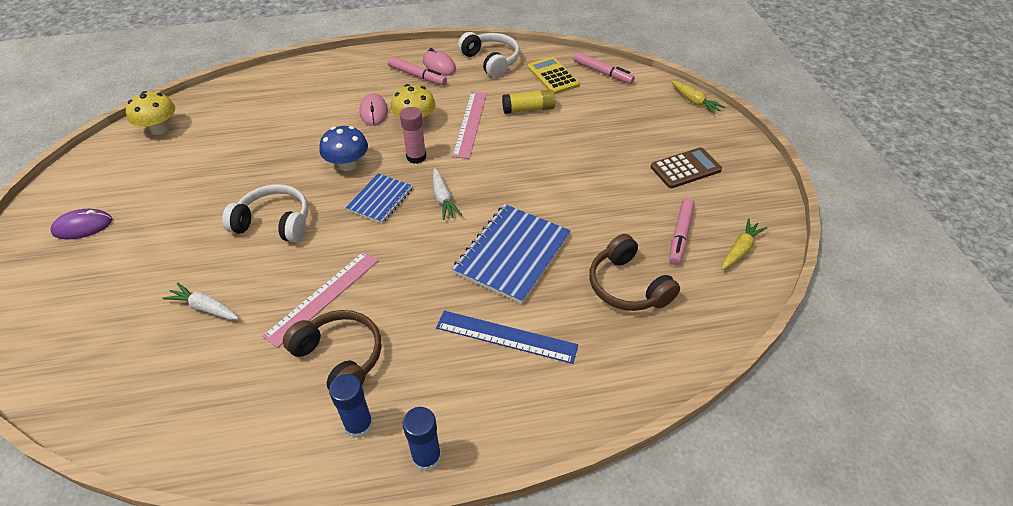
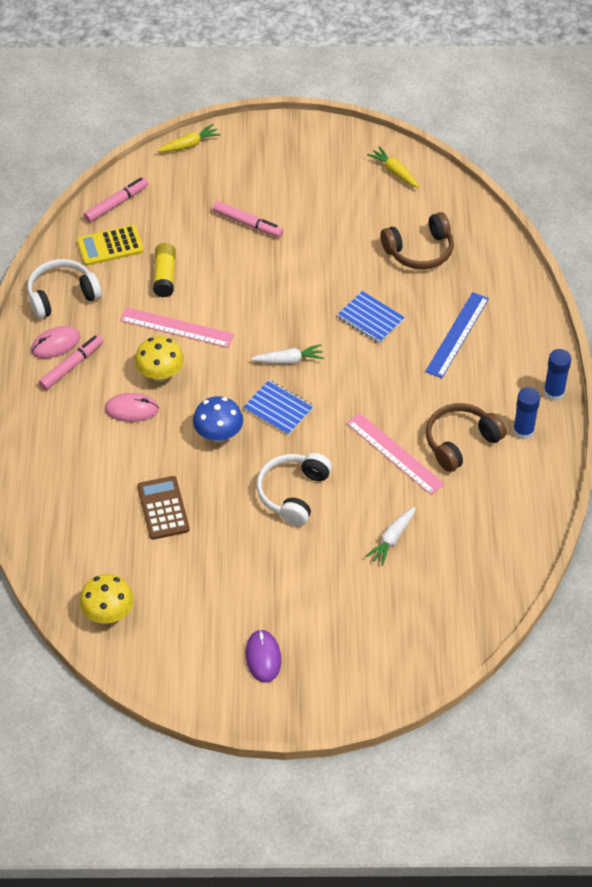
camera: 80 degrees left, 5 degrees up
(416, 157) = (220, 376): pink glue stick -> none
(512, 254) = (370, 318): blue notebook -> blue notebook, size x0.59
(680, 235) = (370, 204): pink marker -> pink marker (248, 224)
(685, 168) = (288, 178): brown calculator -> brown calculator (163, 508)

